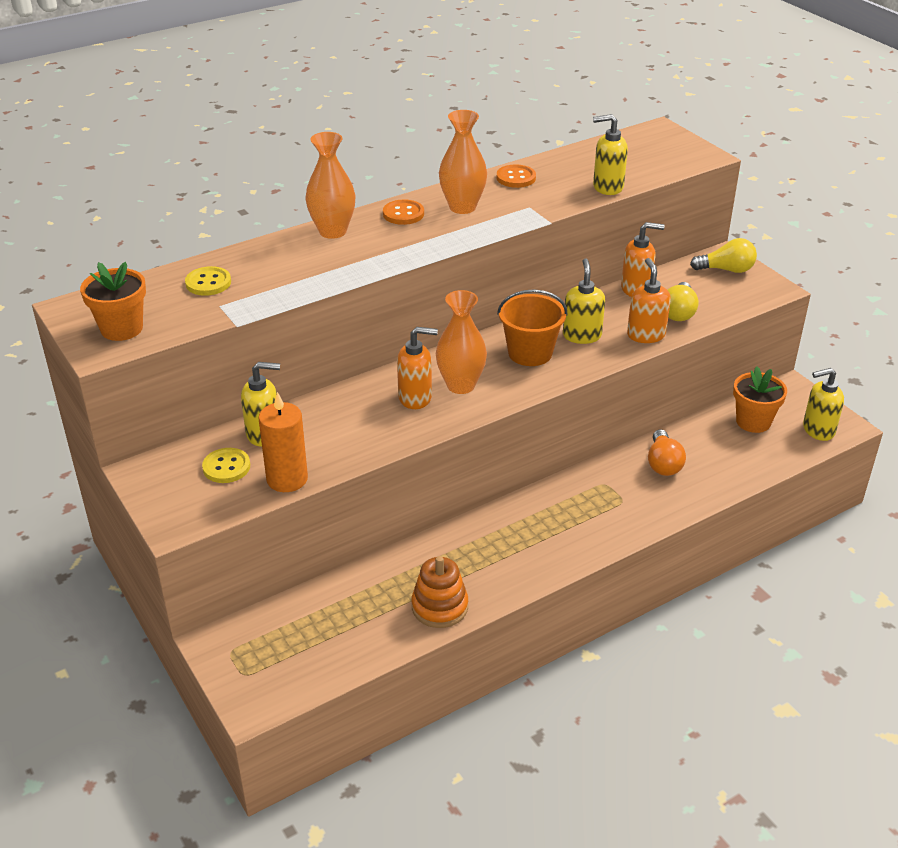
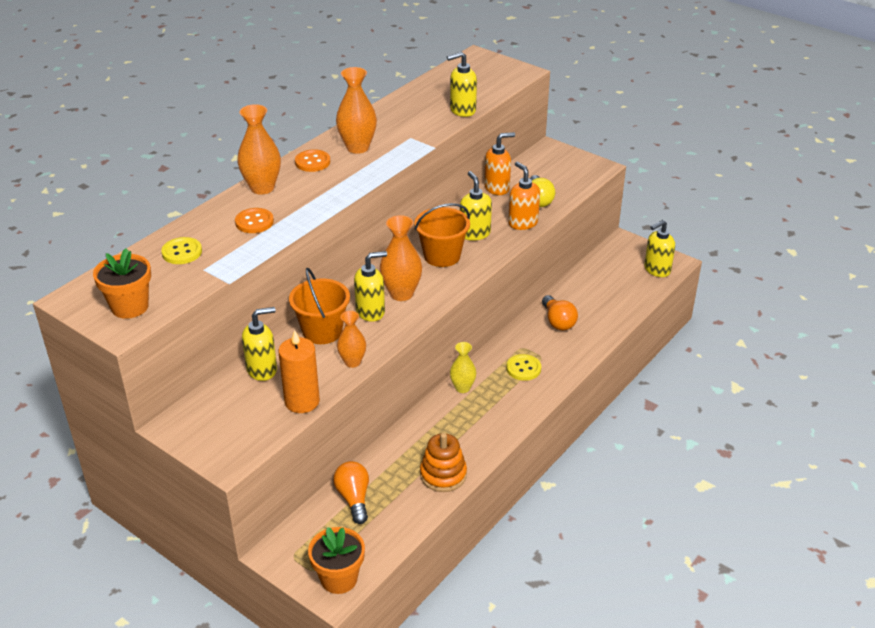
camera: 20 degrees left, 0 degrees up
(226, 467) = (245, 404): yellow button -> yellow button (523, 368)
(327, 606) = (354, 498): none -> orange light bulb
(350, 407) = (322, 331): none -> orange bucket
(365, 449) = (352, 362): none -> orange vase
(415, 398) = (371, 312): orange soap dispenser -> yellow soap dispenser
(511, 513) = (462, 388): none -> yellow vase
(516, 178) = (386, 115): orange button -> orange button (254, 222)
(726, 270) = (556, 159): yellow light bulb -> none
(753, 422) = (608, 274): orange flower pot -> orange flower pot (339, 578)

